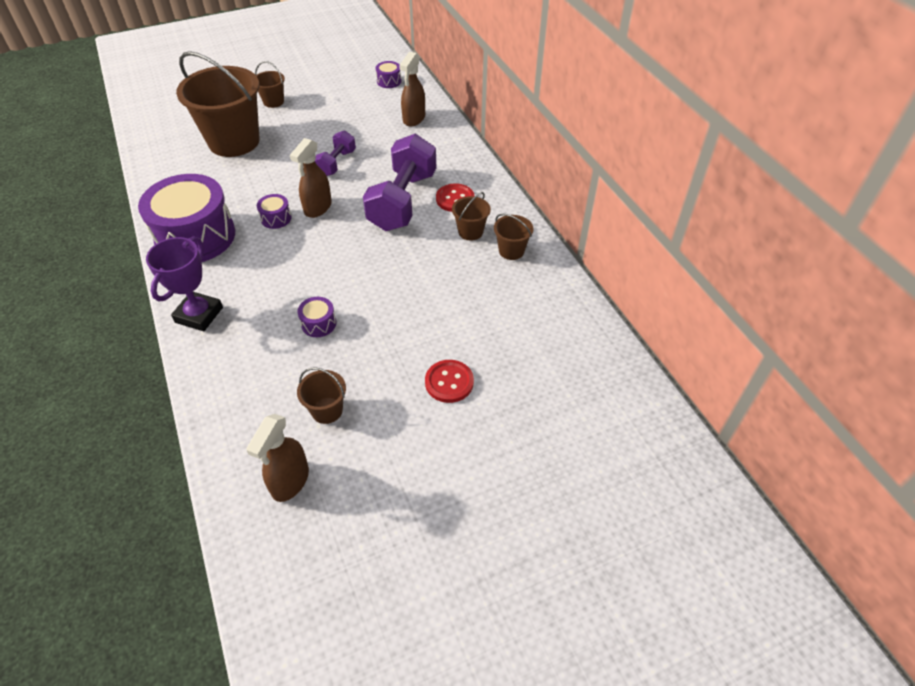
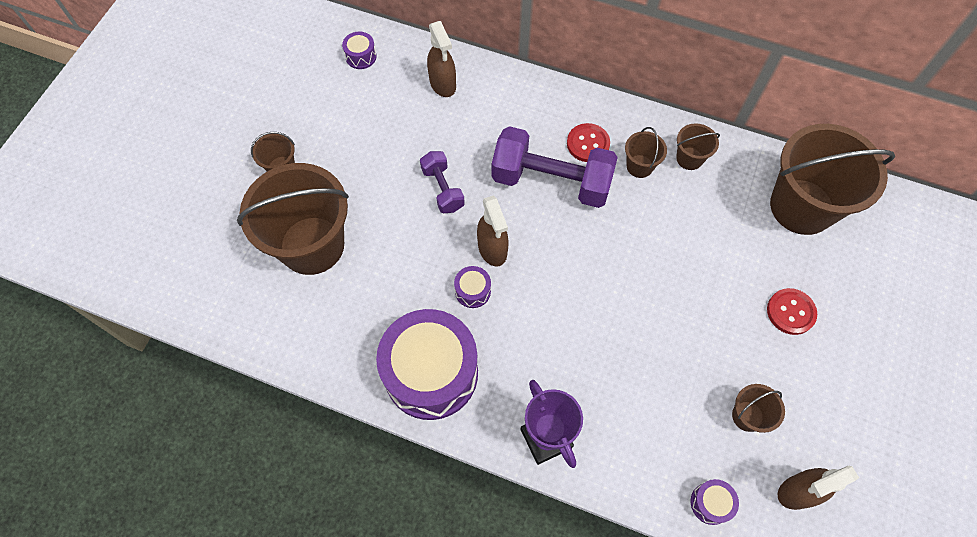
camera: 45 degrees left, 15 degrees up
(290, 481) = (798, 492): brown spray bottle -> brown spray bottle turned 90 degrees clockwise
(318, 323) = (645, 354): purple drum -> purple drum (710, 503)
(403, 201) = (551, 181): purple dumbbell -> purple dumbbell turned 45 degrees counterclockwise
(553, 333) = (801, 207): none -> brown bucket

